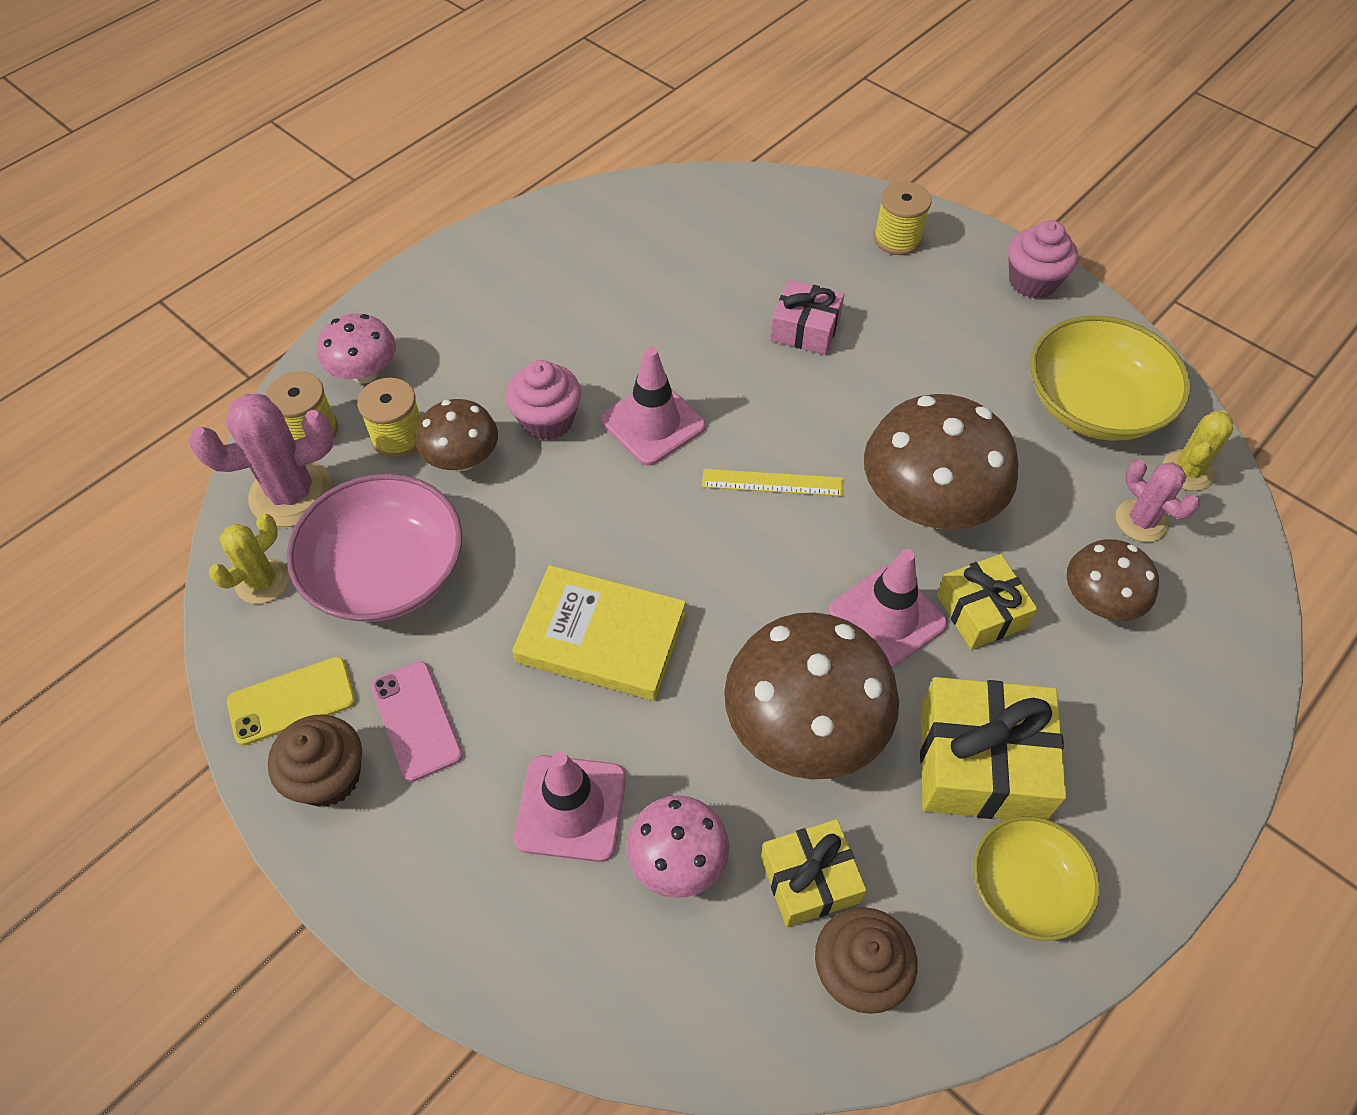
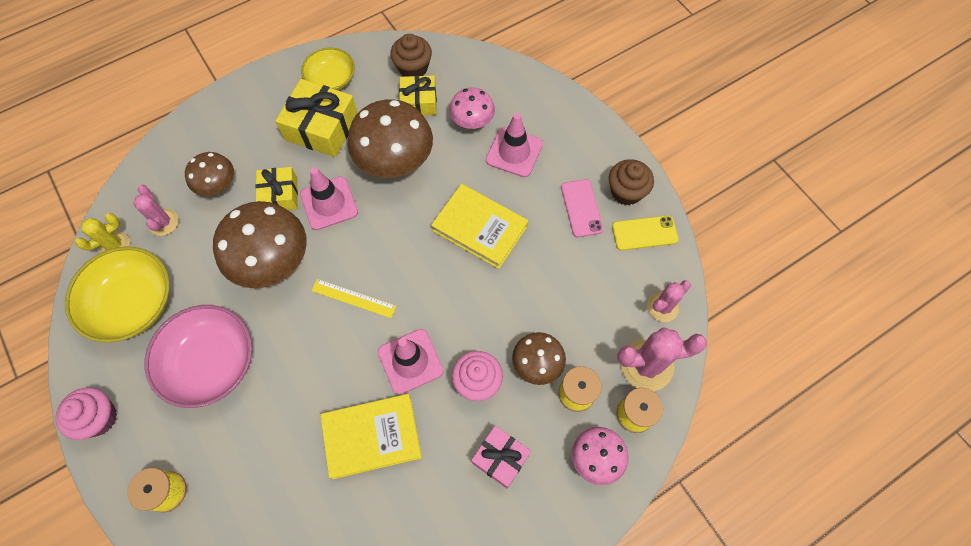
camera: 165 degrees left, 10 degrees up
(262, 581) = (662, 307): yellow cactus -> pink cactus
(387, 572) = (591, 295): pink bowl -> pink bowl (211, 363)
(673, 334) = (372, 436): none -> yellow book
(805, 329) = (279, 416): pink gift -> pink gift (500, 458)

